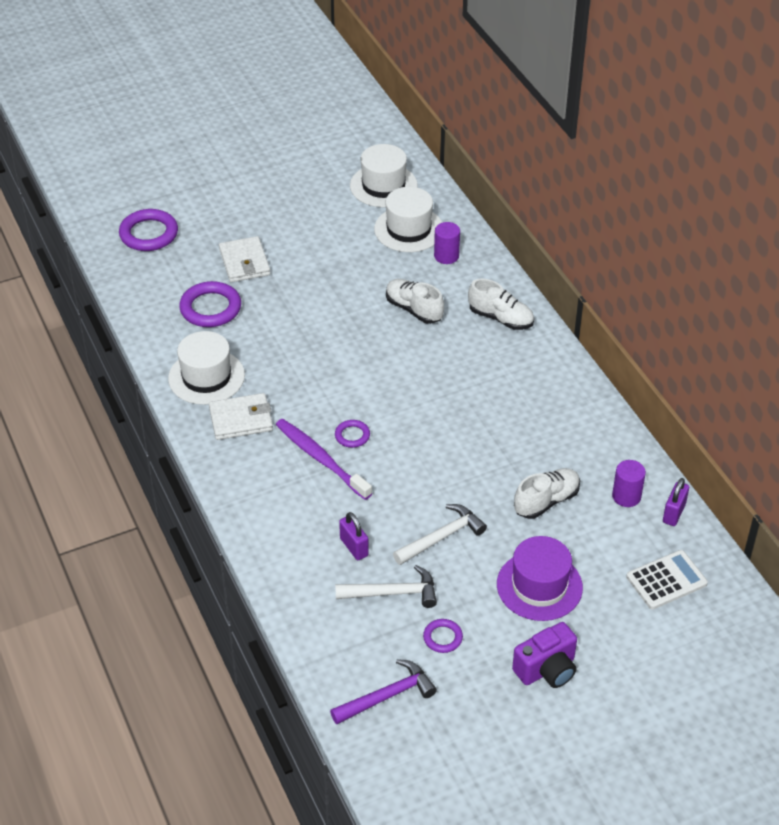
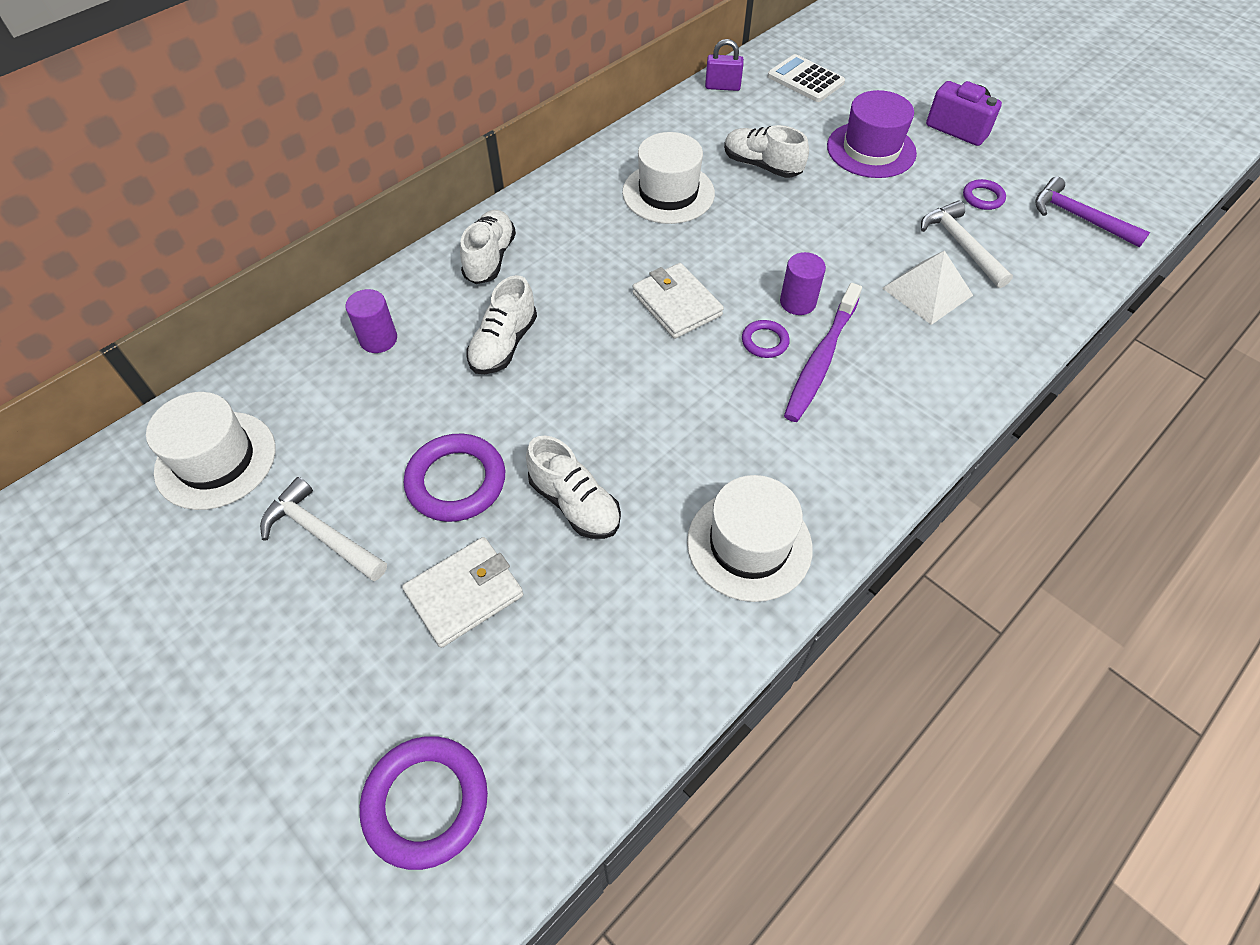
camera: 110 degrees left, 10 degrees up
(210, 308) = (596, 601): purple ring -> purple ring (456, 481)
(241, 419) = (806, 468): white wallet -> white wallet (677, 304)
(275, 314) = (574, 503): none -> white shoe
(354, 547) = (927, 291): purple padlock -> white pyramid
(409, 229) = (325, 397): white hat -> white hat (668, 193)
(441, 537) = (862, 227): white hammer -> white hammer (322, 534)
(626, 496) = (720, 117): purple cylinder -> purple cylinder (797, 302)

